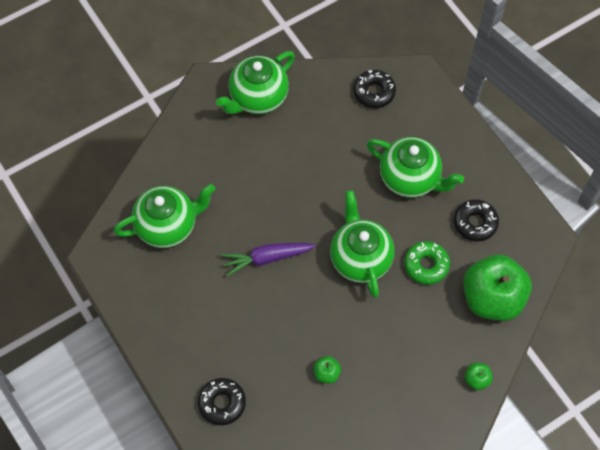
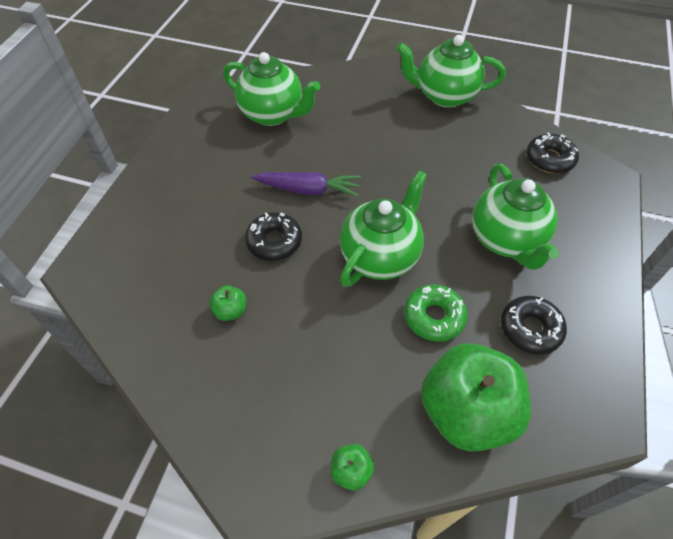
camera: 50 degrees right, 10 degrees down
(222, 403) = (131, 249): black donut -> black donut (274, 241)
(267, 258) = (308, 190): purple carrot -> purple carrot turned 150 degrees clockwise

